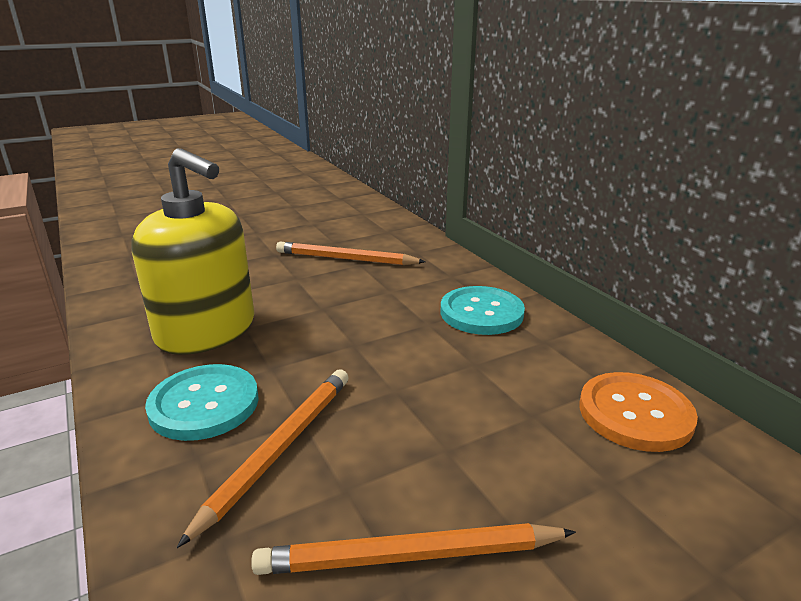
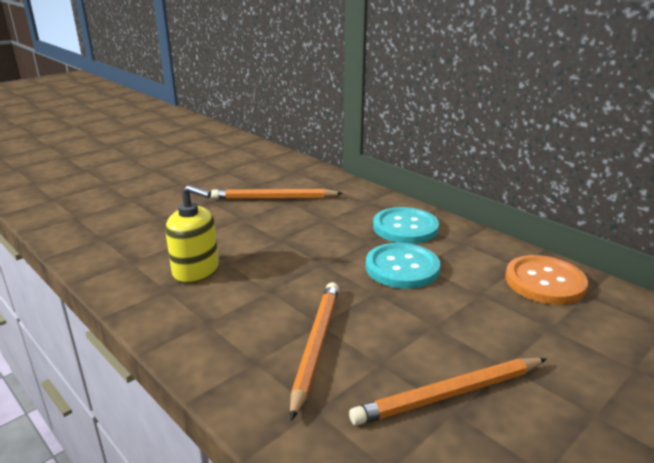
camera: 15 degrees left, 0 degrees up
(204, 404) = (235, 325): turquoise button -> turquoise button (402, 268)
(207, 331) = (196, 270): yellow soap dispenser -> yellow soap dispenser, size x0.60

